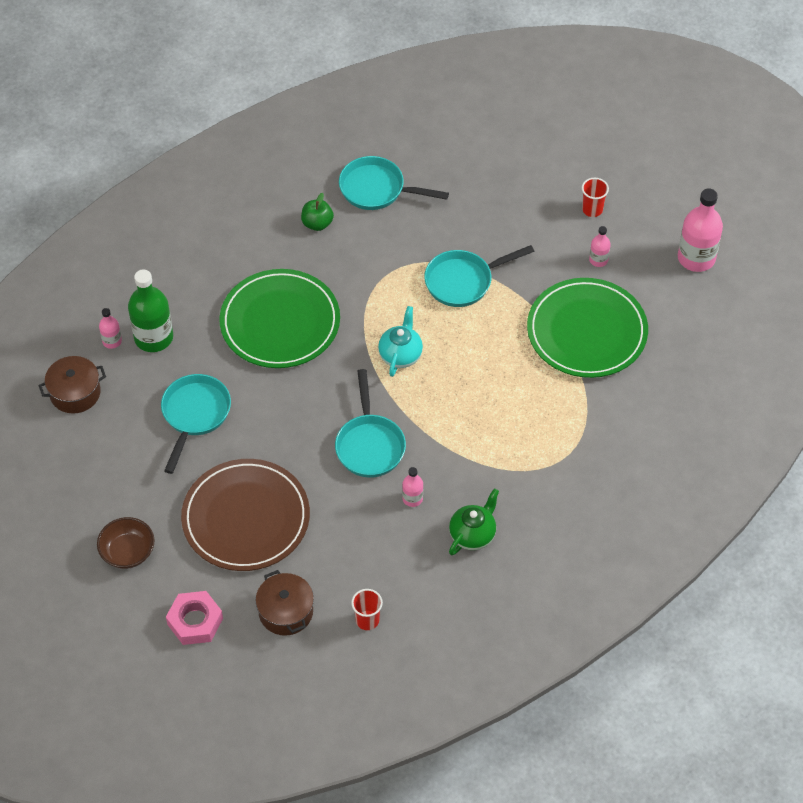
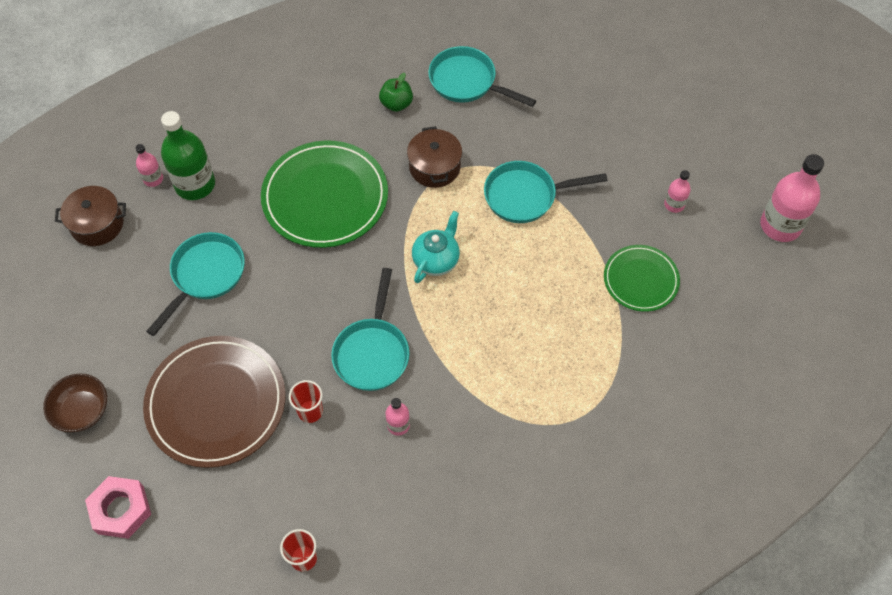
camera: 15 degrees right, 5 degrees up
(286, 612) = (220, 524): brown pot -> brown pot (434, 167)
(473, 535) = (450, 485): green teapot -> none
(586, 331) = (640, 280): green plate -> green plate, size x0.57
(592, 209) = (682, 149): red cup -> red cup (310, 411)

